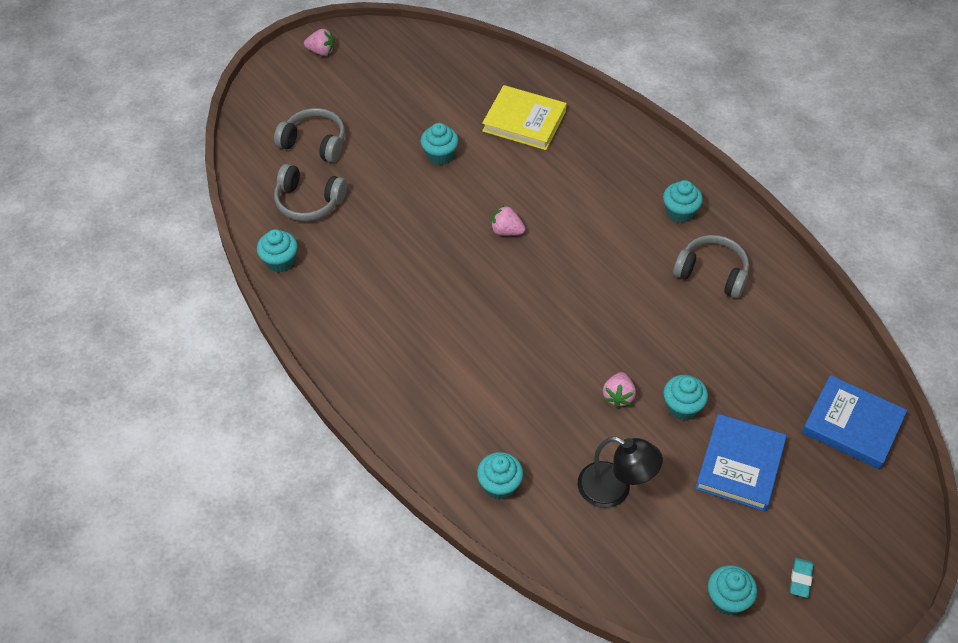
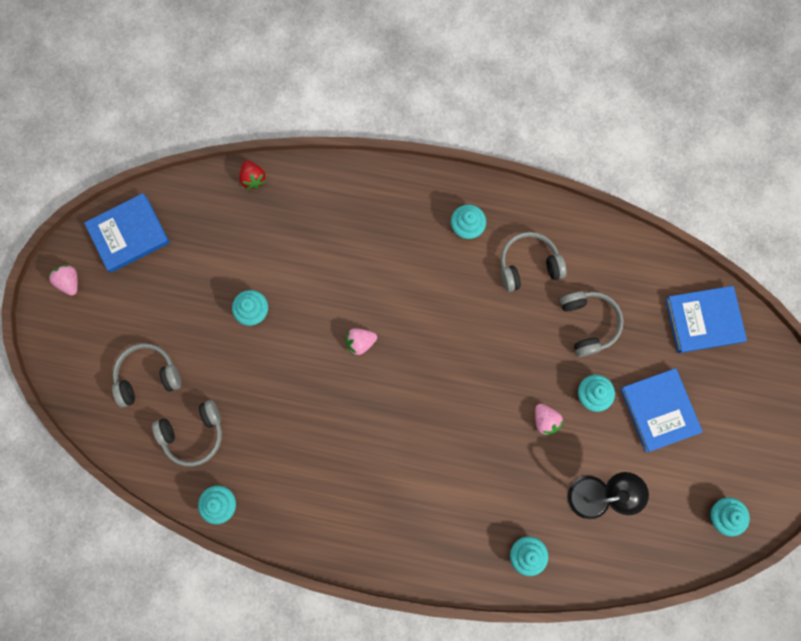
camera: 40 degrees left, 25 degrees up
(321, 51) = (69, 282): pink strawberry -> pink strawberry turned 90 degrees counterclockwise
(395, 50) = (129, 234): none -> blue book
(524, 121) = (289, 228): yellow book -> none
(528, 74) = (253, 178): none -> red strawberry
(730, 352) = (588, 323): none -> grey headphones
(800, 579) = (752, 464): turquoise eraser -> none

